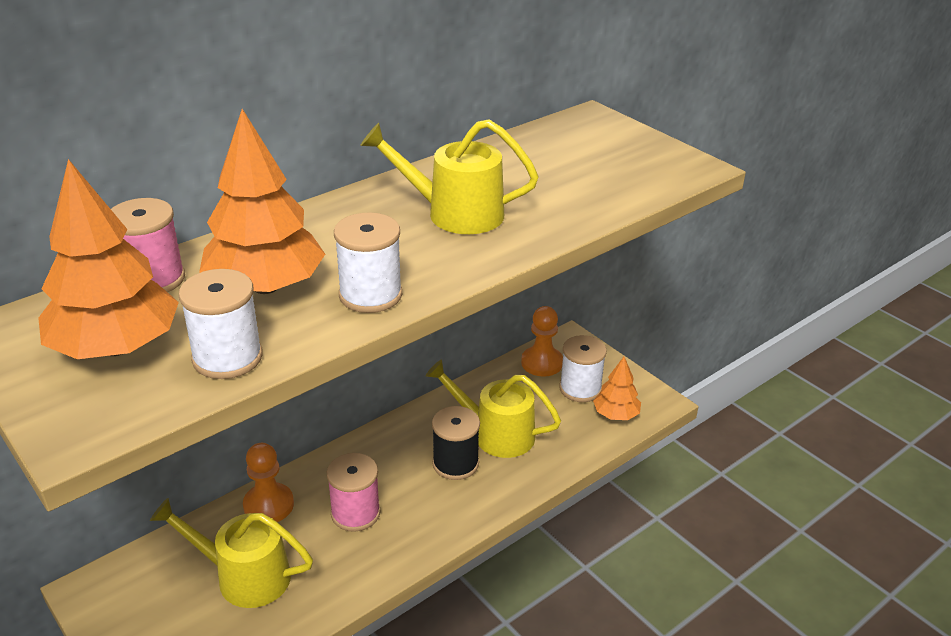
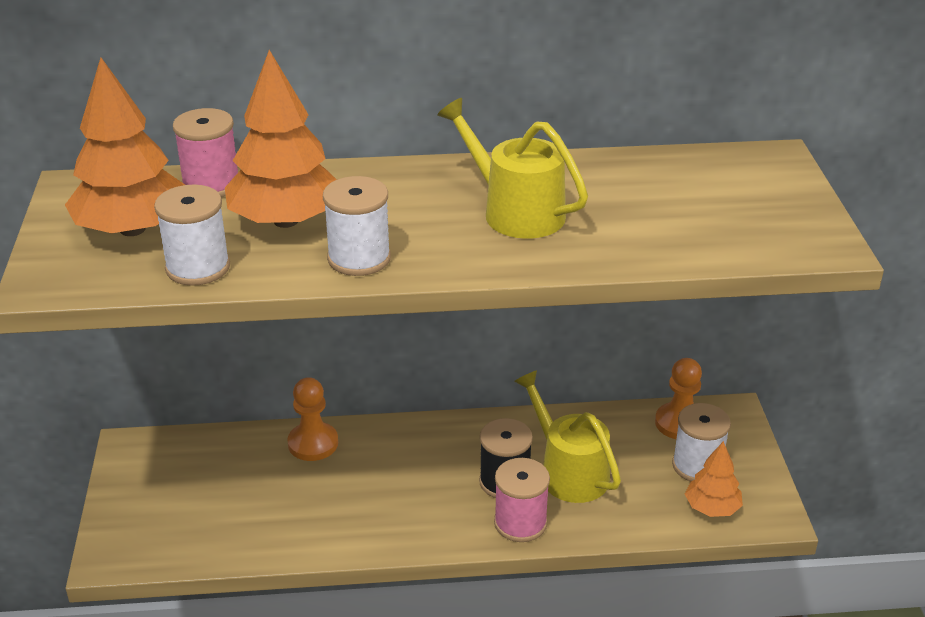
camera: 35 degrees right, 0 degrees up
(244, 576) = (246, 492): yellow watering can -> none
(355, 513) = (378, 484): pink spool -> pink spool (520, 523)

